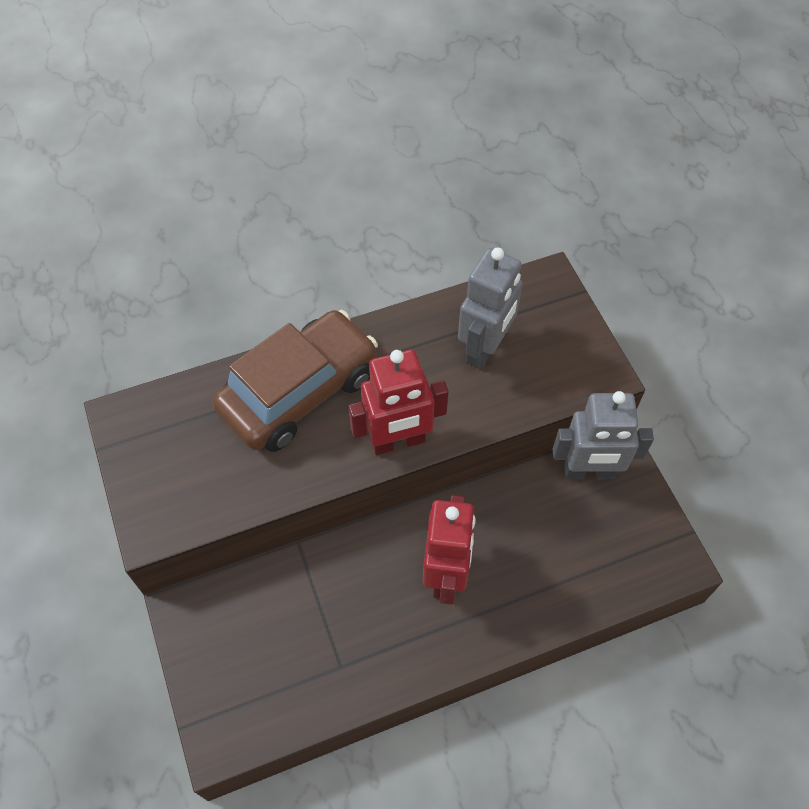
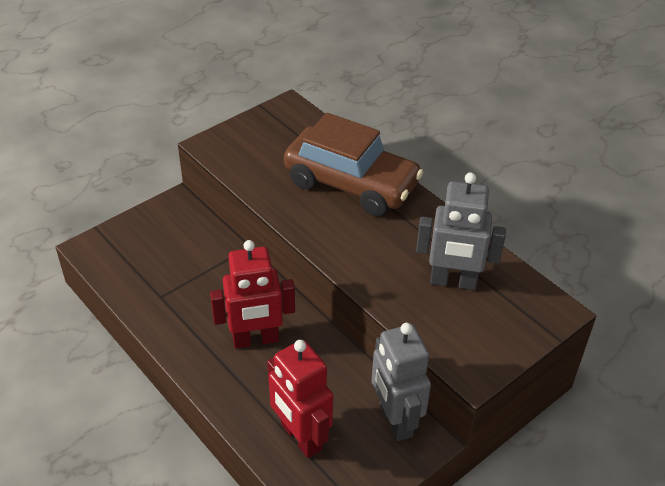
camera: 70 degrees right, 15 degrees down
(398, 442) = (335, 249): red robot -> red robot (300, 437)

